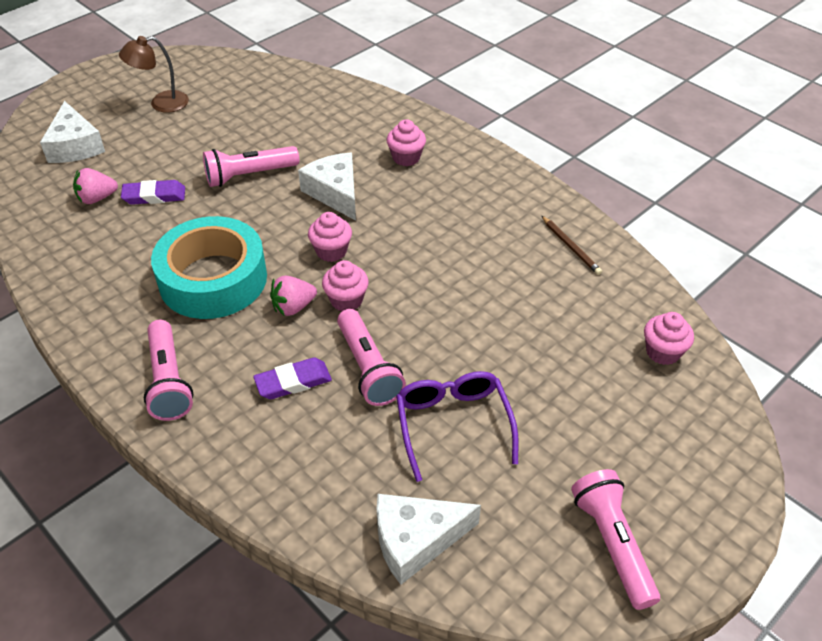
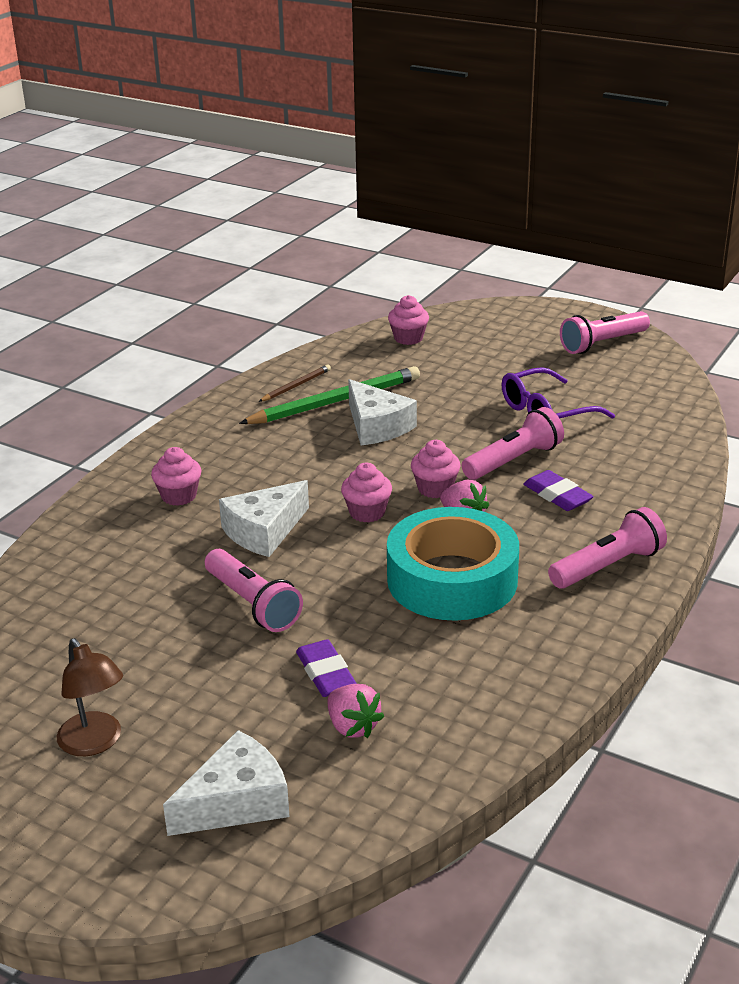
camera: 105 degrees left, 15 degrees down
(416, 540) = (663, 411): white cheese -> white cheese (376, 426)
(530, 267) = (335, 401): none -> green pencil

